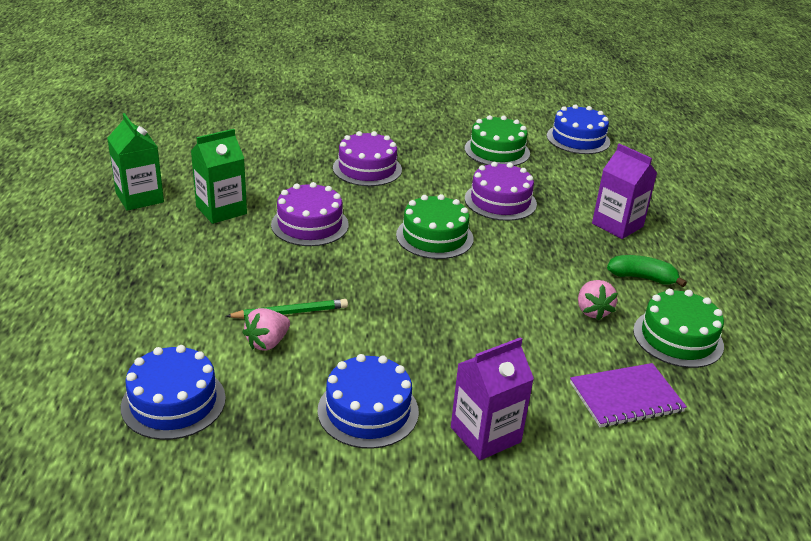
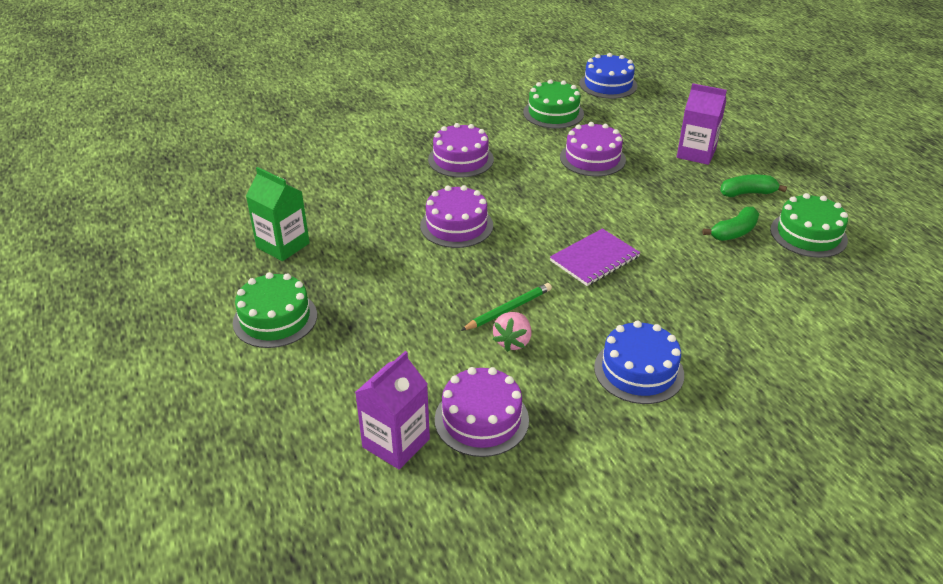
camera: 20 degrees left, 5 degrees up
(173, 402) = (481, 419): blue cake -> purple cake
(221, 210) = (368, 235): green carton -> none
(434, 237) = (567, 205): green cake -> green cake (275, 319)
(485, 434) = (738, 358): purple carton -> purple carton (396, 443)
(592, 311) = (734, 232): pink strawberry -> green banana
(626, 397) = (809, 294): purple notebook -> purple notebook (594, 259)

